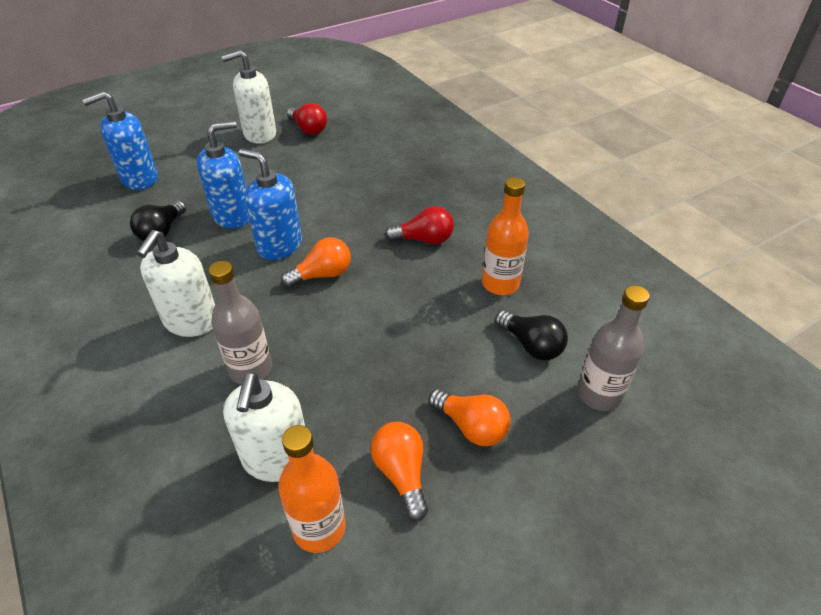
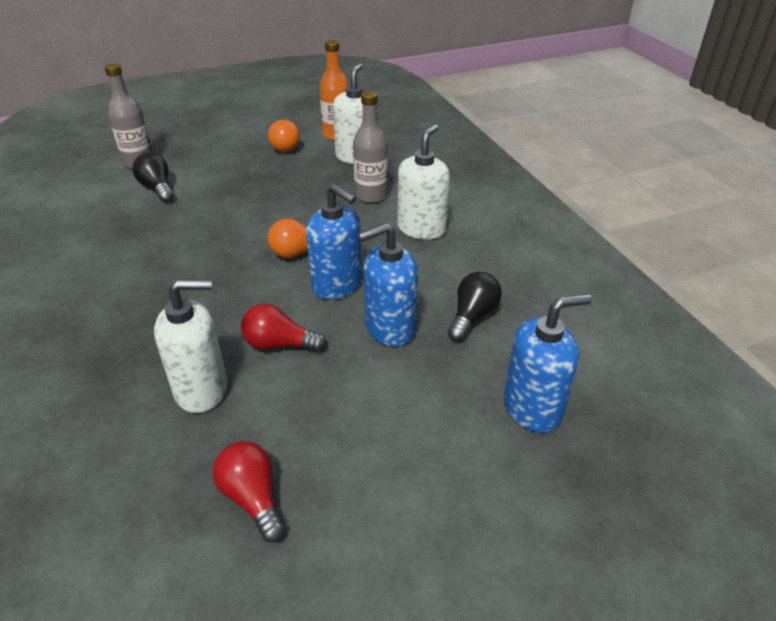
camera: 170 degrees left, 5 degrees down
(259, 134) = (346, 496): white soap dispenser -> white soap dispenser (202, 389)
(424, 239) = (182, 274): red light bulb -> red light bulb (279, 344)
(471, 426) = (232, 158): orange light bulb -> none
(500, 284) = (142, 228): orange bottle -> none

